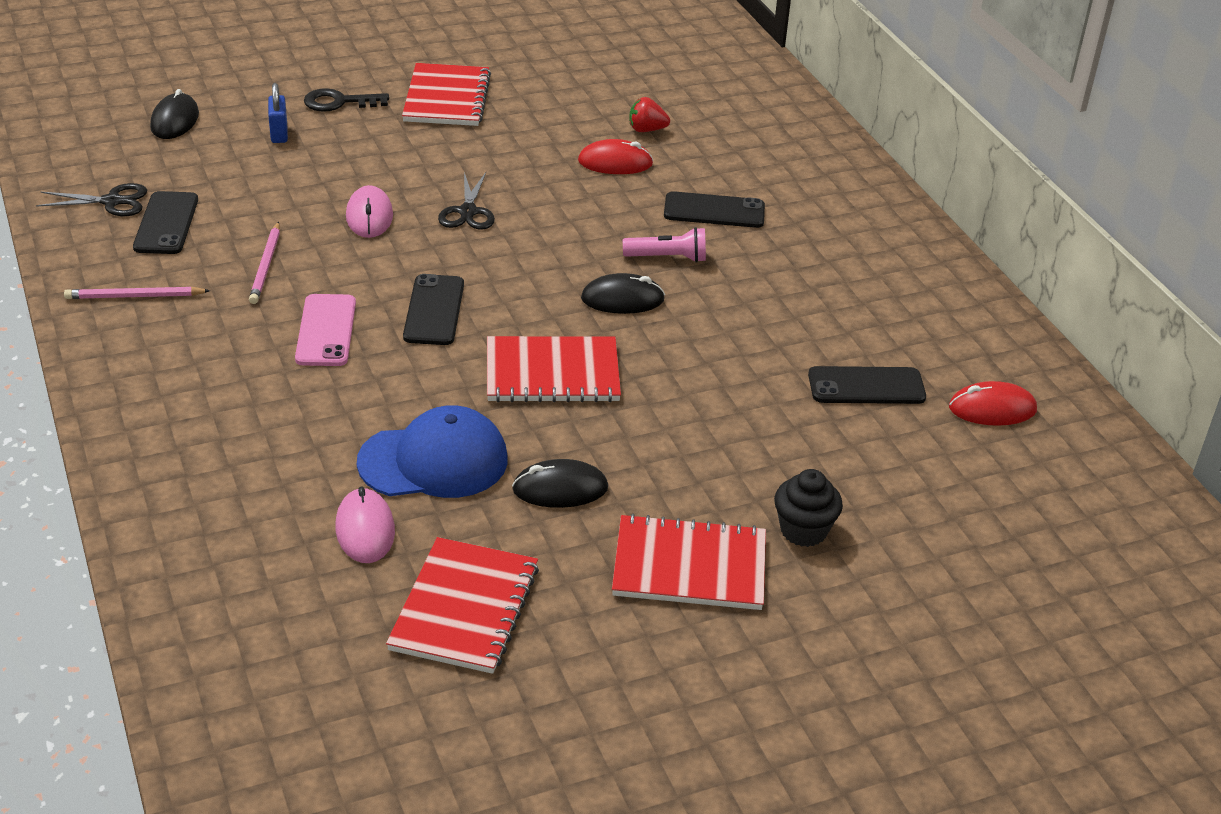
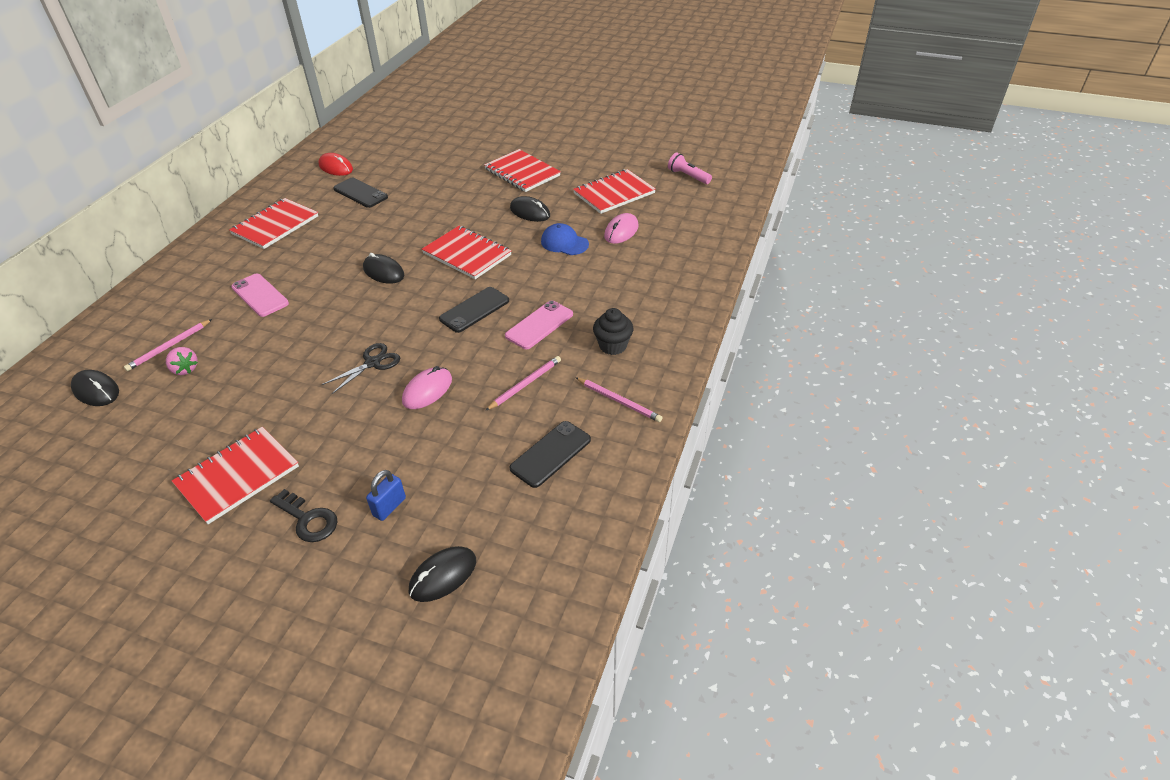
camera: 135 degrees left, 5 degrees up
(112, 201) = (568, 499): black scissors -> none
(434, 461) = (564, 243): blue cap -> blue cap, size x0.64
(615, 162) = (245, 354): red mouse -> none
(646, 130) = (185, 369): red strawberry -> pink strawberry
(668, 258) = (328, 282): pink flashlight -> pink flashlight (688, 176)
(690, 87) = (96, 390): none -> black mouse
(702, 136) = (169, 347): none -> pink pencil
(714, 211) = (260, 295): black phone -> pink phone
(803, 530) = (468, 165): black cupcake -> black cupcake (613, 346)
(874, 286) = (275, 225): none -> red notebook

